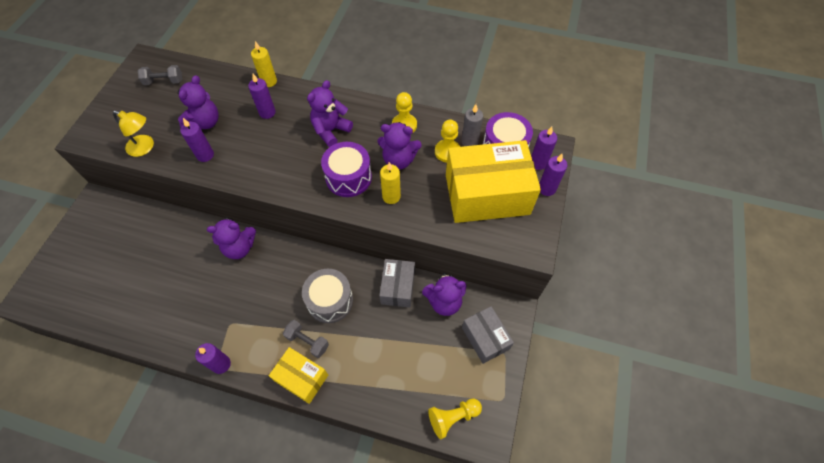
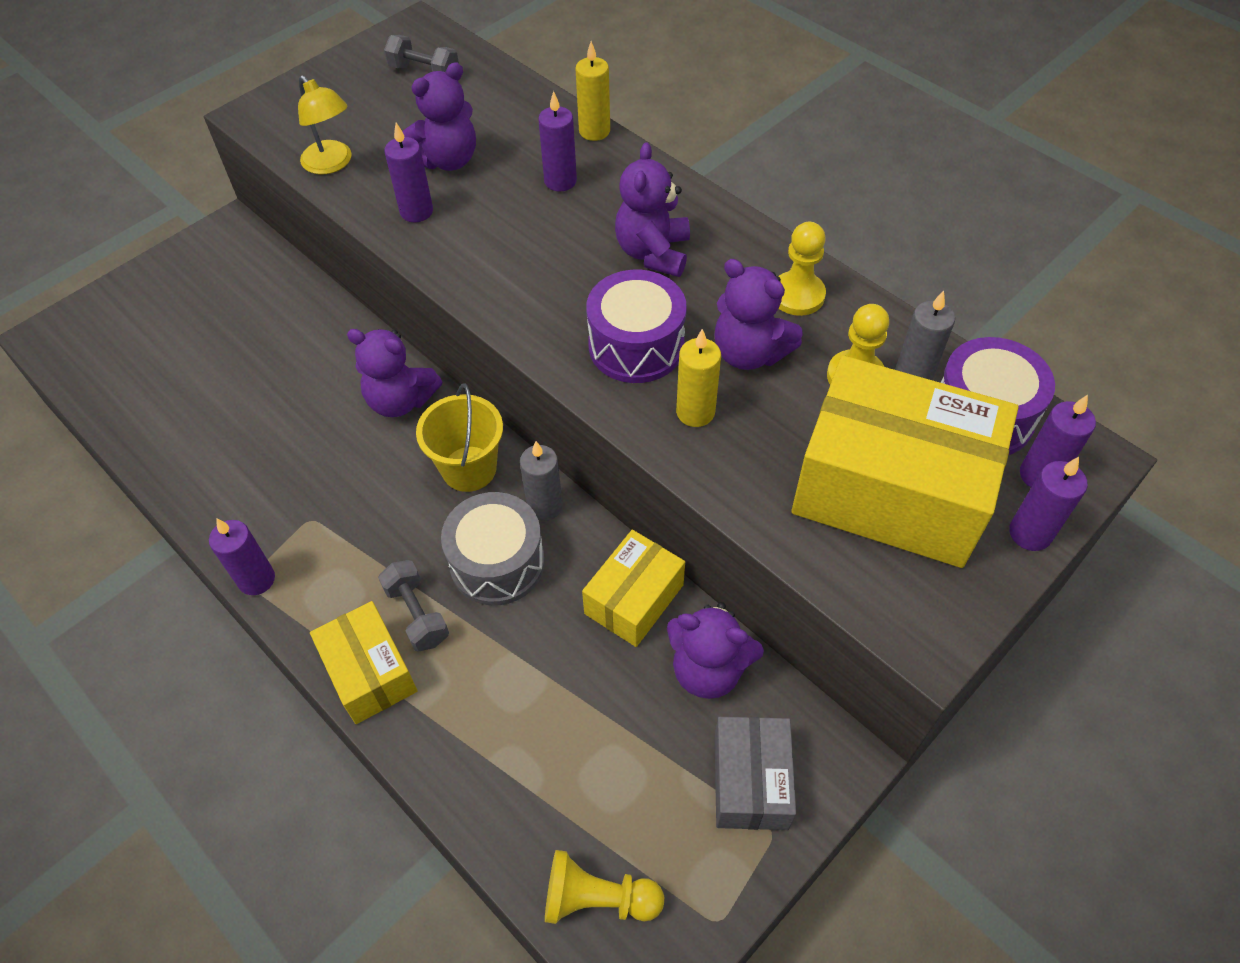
camera: 30 degrees right, 5 degrees down
(292, 264) = (469, 469): none -> yellow bucket
(331, 131) = (653, 253): purple teddy bear -> purple teddy bear turned 60 degrees counterclockwise
(336, 265) = (545, 506): none -> grey candle
(398, 287) = (634, 599): grey box -> yellow box

